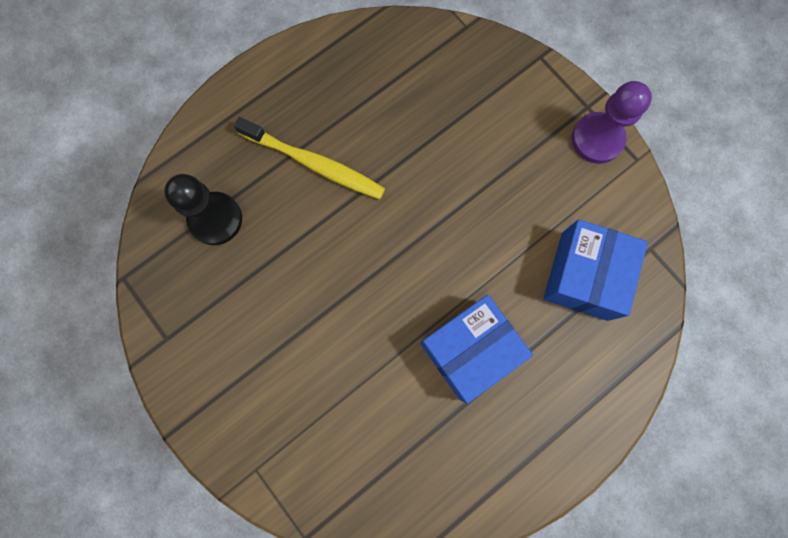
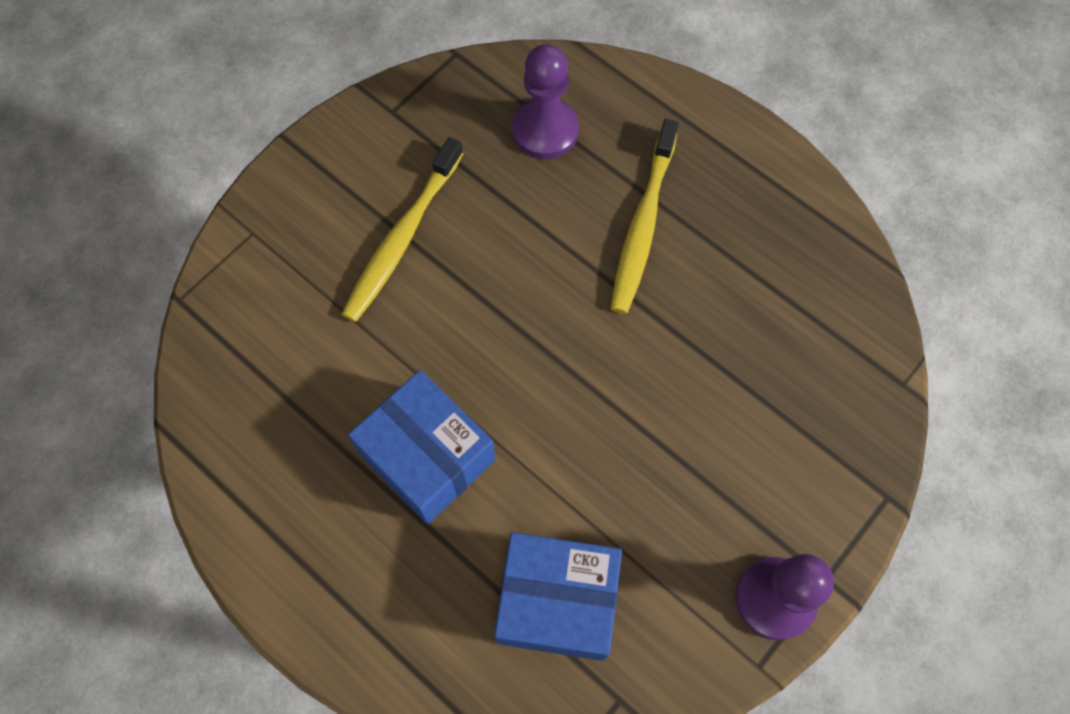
camera: 80 degrees right, 10 degrees down
(215, 219) = (545, 130): black pawn -> purple pawn
(287, 345) = (402, 238): none -> yellow toothbrush

